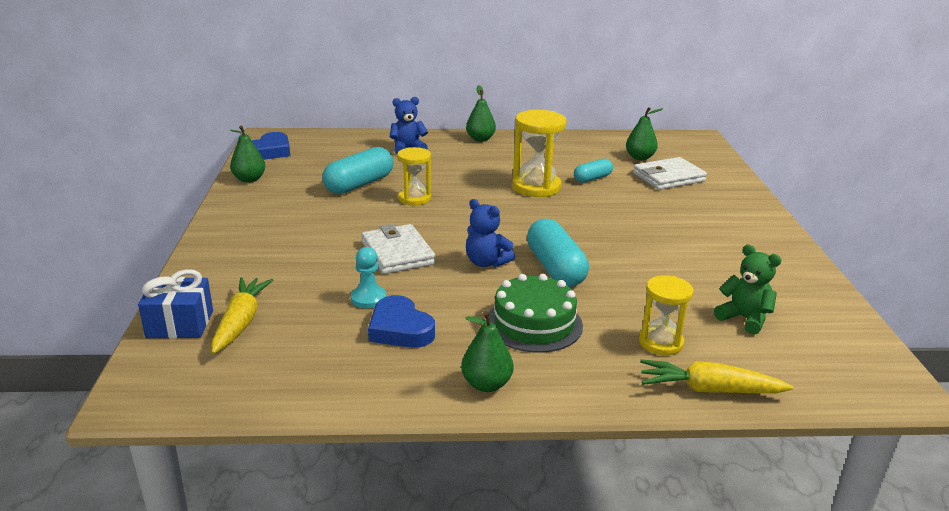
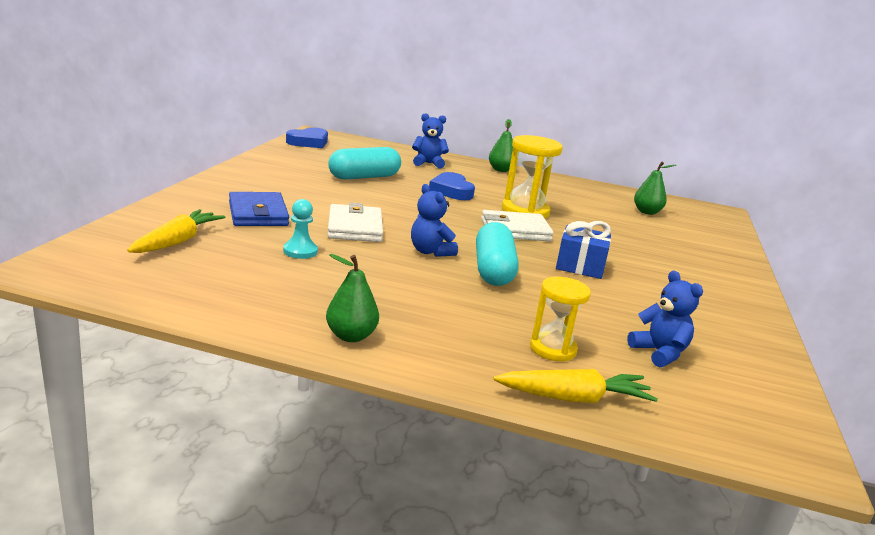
camera: 15 degrees right, 5 degrees down
(180, 324) = (128, 231): blue gift -> blue gift (580, 266)
(249, 179) = (274, 155): green pear -> none
(292, 263) = (258, 214): none -> blue wallet
(400, 329) = (308, 278): blue heart -> blue heart (451, 191)
(414, 198) = (404, 196): yellow hourglass -> none
(534, 323) = (436, 304): green cake -> none
(592, 178) = (585, 217): turquoise capsule -> none
(668, 177) = (665, 231): white wallet -> white wallet (515, 230)
(709, 390) = (574, 398): yellow carrot -> yellow carrot turned 150 degrees clockwise
(744, 319) = (659, 353): green teddy bear -> blue teddy bear

